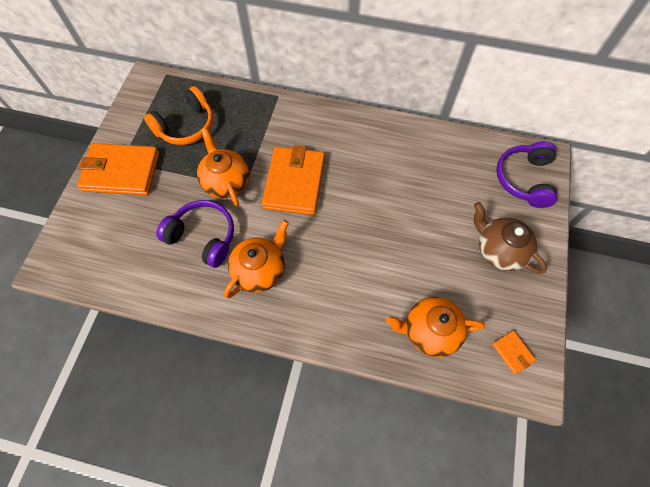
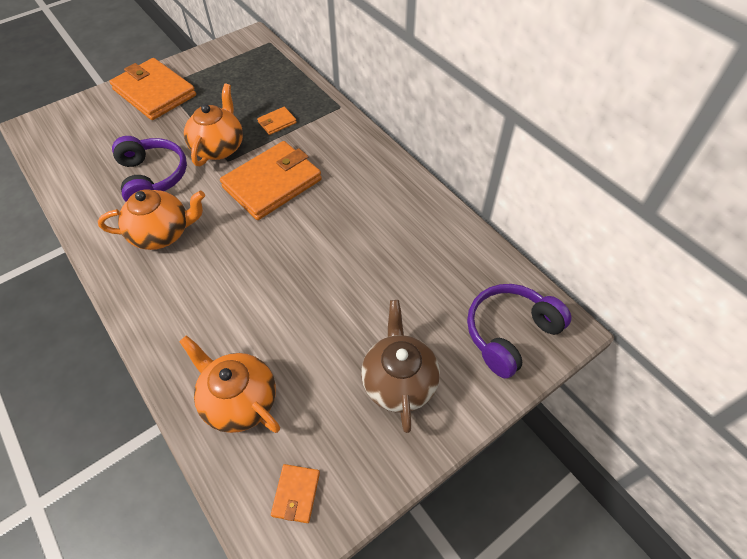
camera: 40 degrees right, 10 degrees down
(186, 126) = (239, 88): orange headphones -> none
(246, 136) = (277, 122): none -> orange wallet

